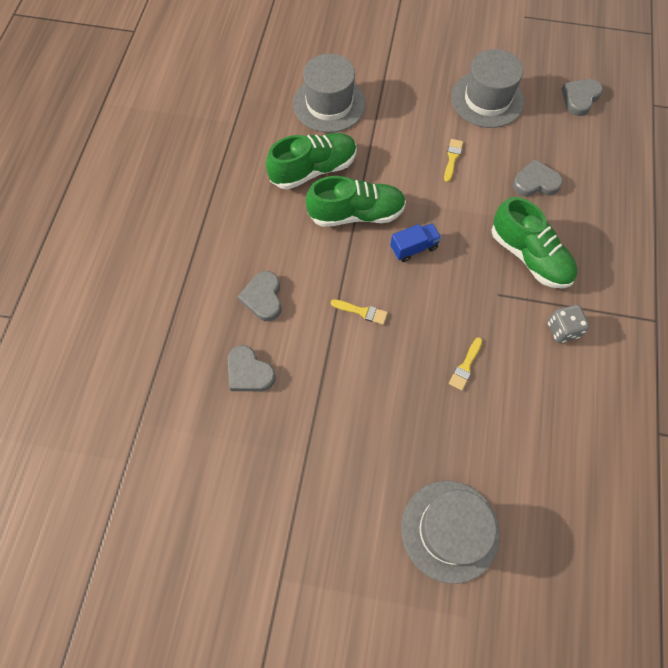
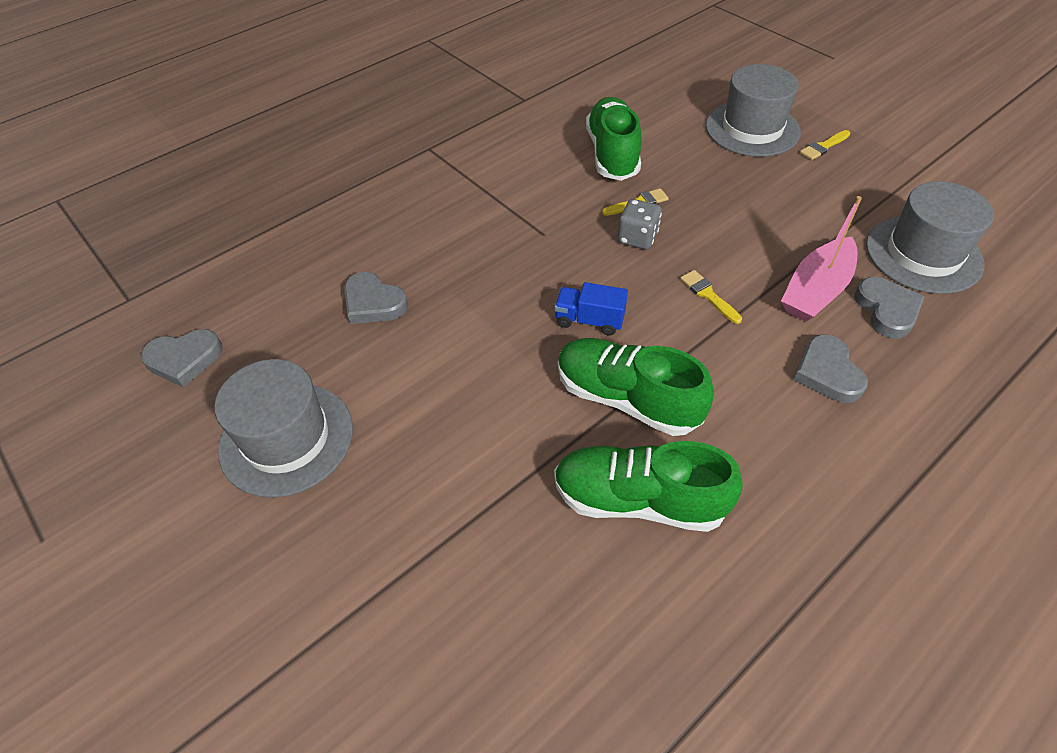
camera: 140 degrees left, 15 degrees down
(263, 298) = (827, 373): grey heart -> grey heart turned 135 degrees clockwise
(300, 360) = (816, 290): none -> pink boat
(329, 104) = (518, 606): grey hat -> grey hat (923, 254)
(452, 158) = (431, 390): yellow brush -> yellow brush (823, 146)
(529, 256) = (473, 245): green shoe -> green shoe (612, 154)
(562, 329) = (516, 182): grey dice -> grey dice (637, 238)

